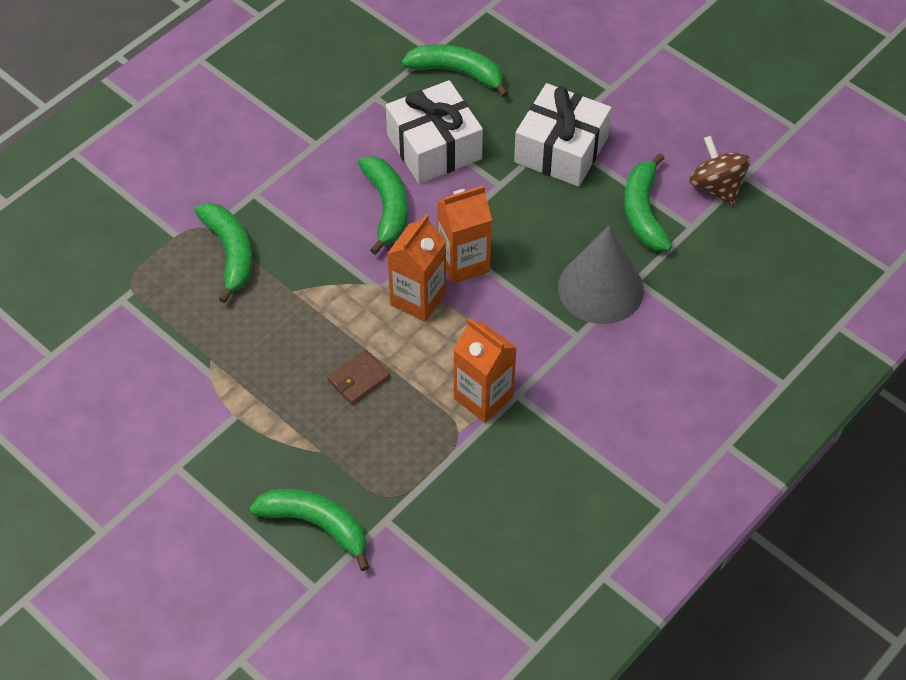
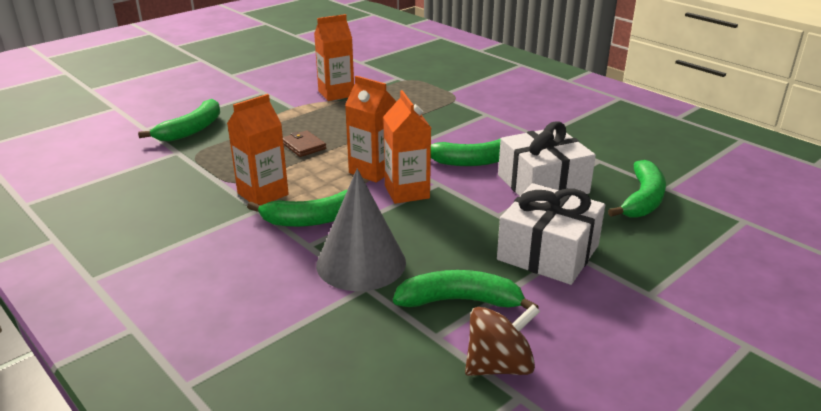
camera: 95 degrees right, 25 degrees down
(184, 369) = (336, 93): none -> orange carton
(230, 253) = (431, 106): green banana -> green banana (313, 219)

